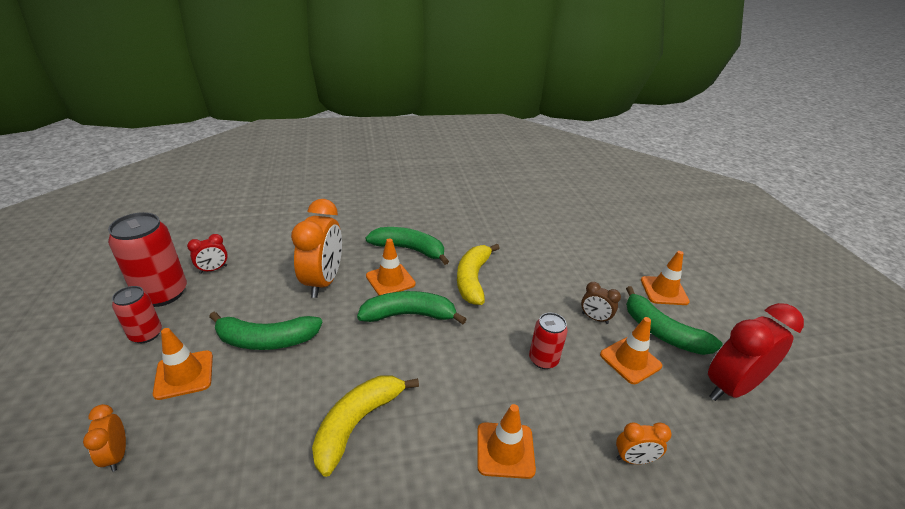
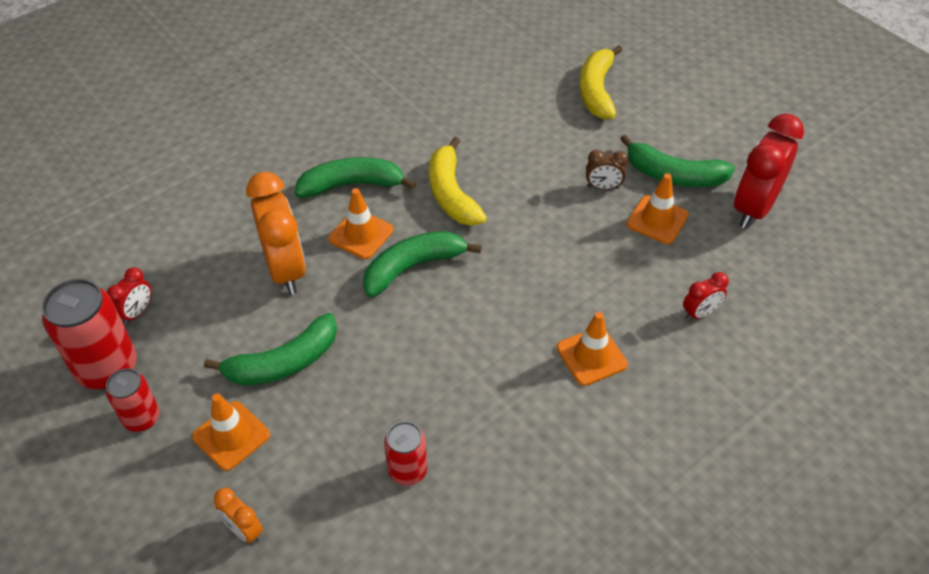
camera: 25 degrees left, 15 degrees up
(357, 423) = (445, 396): yellow banana -> yellow banana (596, 91)
(543, 359) = (577, 255): red can -> red can (407, 470)
(634, 459) = (700, 313): orange clock -> red clock
(664, 291) = (655, 123): orange traffic cone -> none

